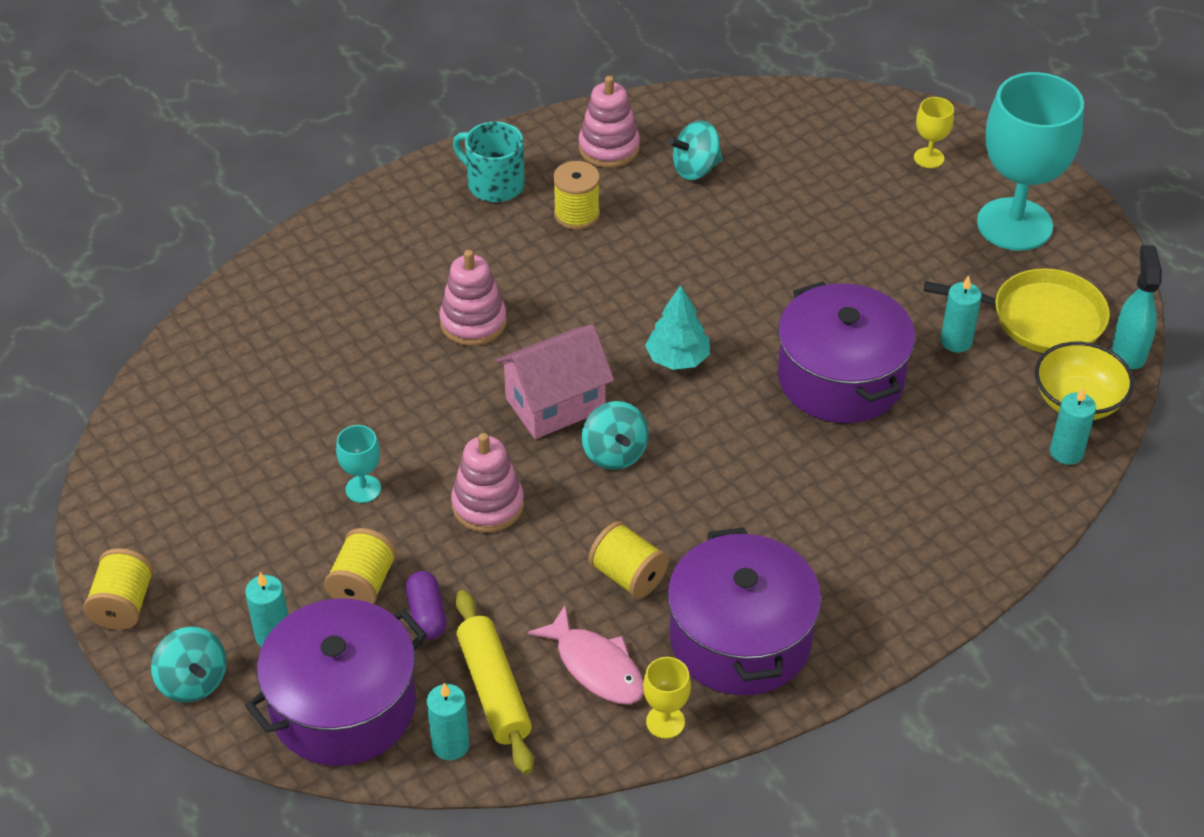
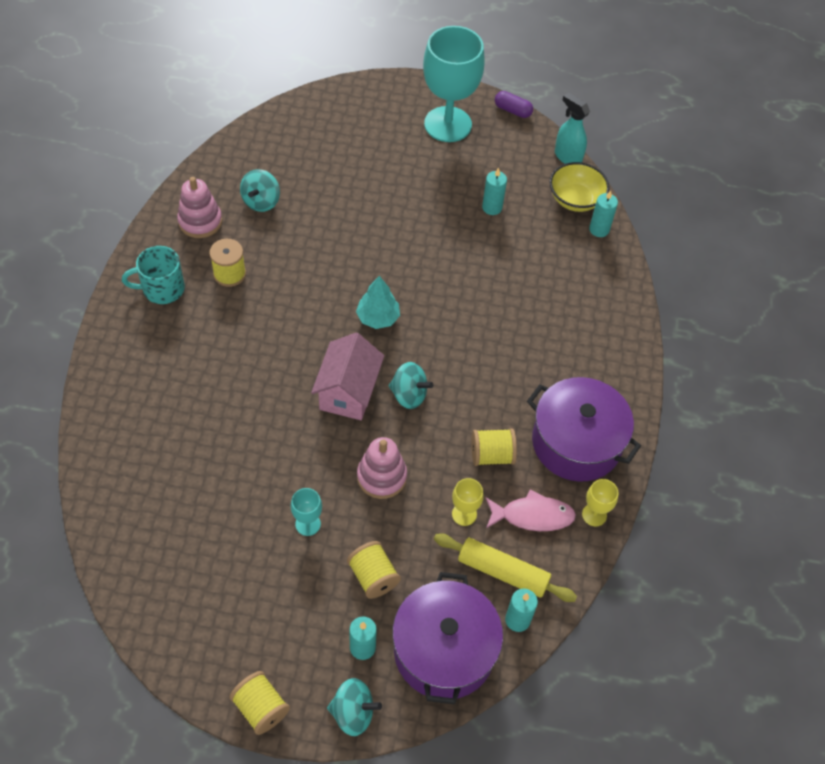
camera: 50 degrees left, 10 degrees up
(427, 615) = (424, 563): purple capsule -> purple capsule (512, 110)
(473, 322) = (250, 380): pink stacking toy -> none
(841, 378) = (464, 267): purple pot -> none
(929, 158) = (368, 114): yellow goblet -> yellow goblet (464, 514)
(1041, 318) = (514, 167): yellow pan -> none

